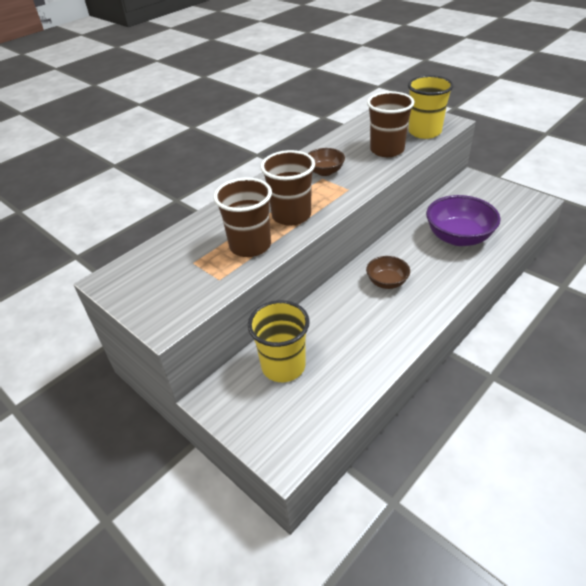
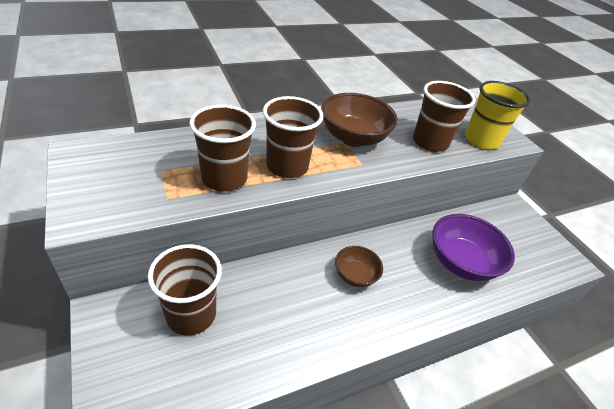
camera: 15 degrees right, 0 degrees up
(283, 366) = (191, 314): yellow cup -> brown cup
(325, 171) = (353, 138): brown bowl -> brown bowl, size x1.76

